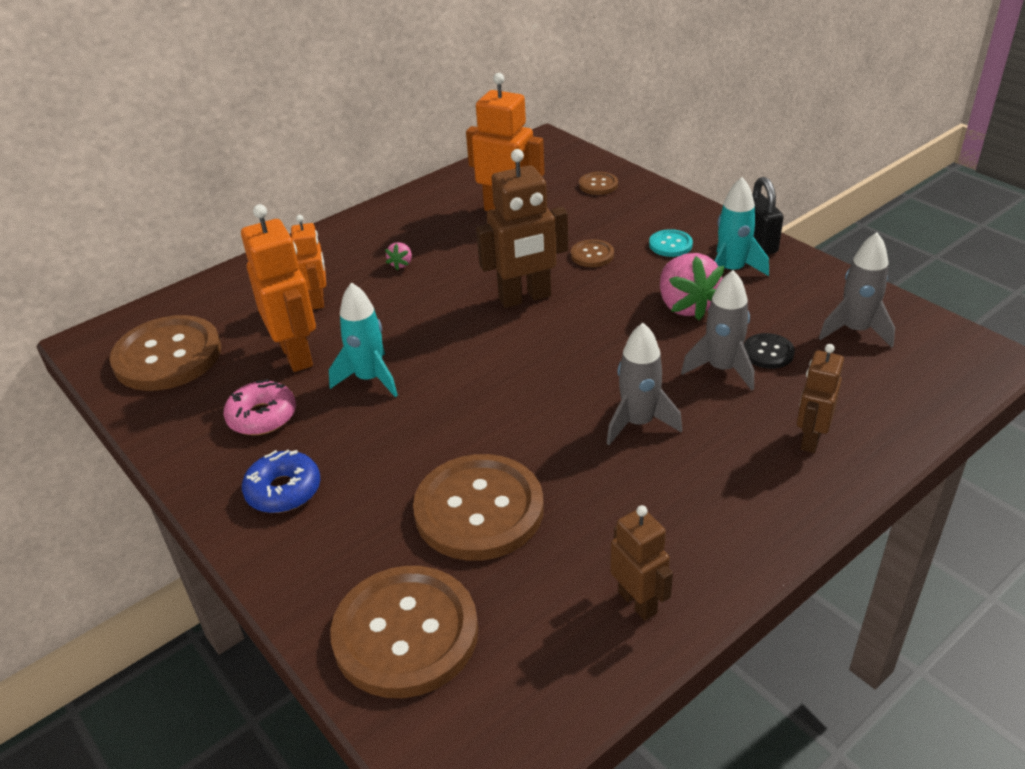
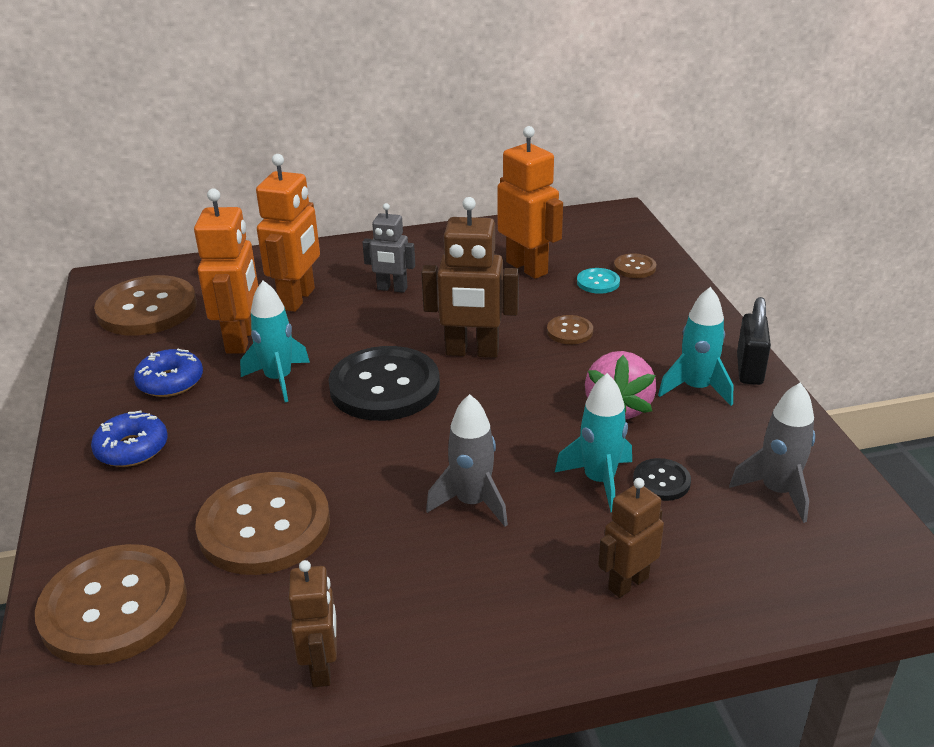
camera: 25 degrees right, 5 degrees down
(262, 416) = (170, 382): pink donut -> blue donut
(318, 300) = (298, 299): orange robot -> orange robot, size x1.63
(401, 264) = (392, 289): pink strawberry -> grey robot
(475, 353) = (384, 386): none -> black button
(670, 244) = (655, 344): turquoise button -> turquoise button (598, 282)
(722, 369) = (599, 480): grey rocket -> turquoise rocket

